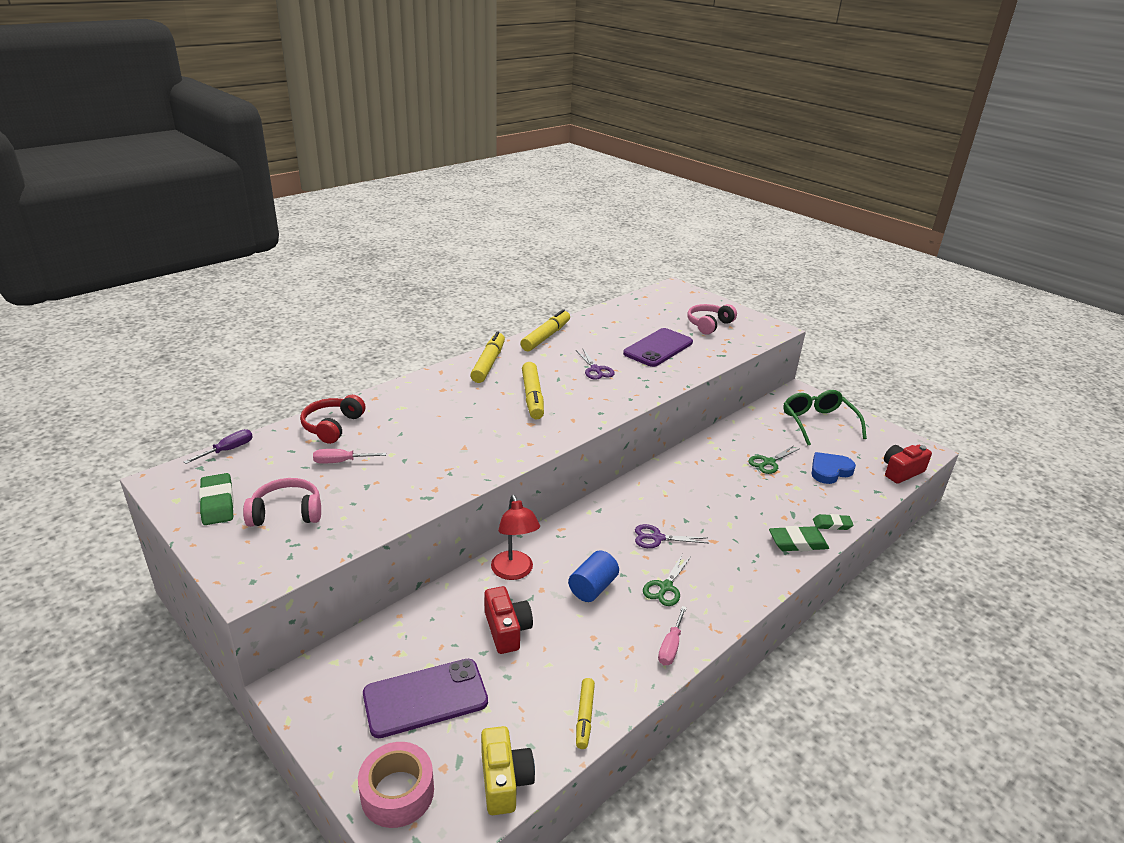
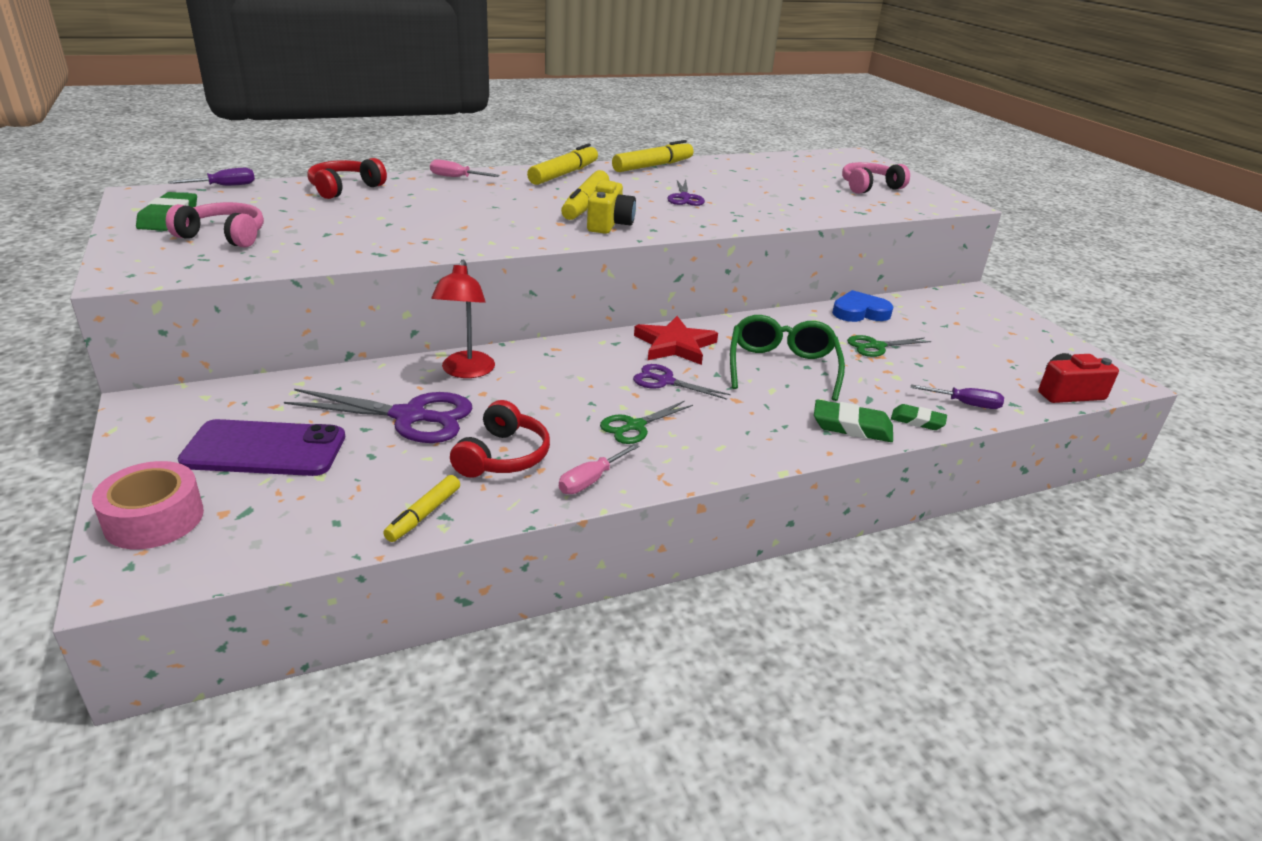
camera: 20 degrees right, 0 degrees up
(341, 462) = (322, 213): pink screwdriver -> pink screwdriver (456, 177)
(504, 781) = (276, 544): yellow camera -> yellow camera (609, 224)
(507, 630) = (410, 417): red camera -> purple scissors
(592, 587) = (544, 405): blue cylinder -> none
(598, 645) = (503, 456): none -> red headphones
(640, 500) = (675, 345): none -> red star
(658, 348) = (782, 194): purple phone -> none
(818, 423) = (979, 325): green glasses -> green glasses (782, 367)
(830, 471) = (958, 371): blue heart -> blue heart (859, 312)
(850, 500) = (965, 404): none -> purple screwdriver

